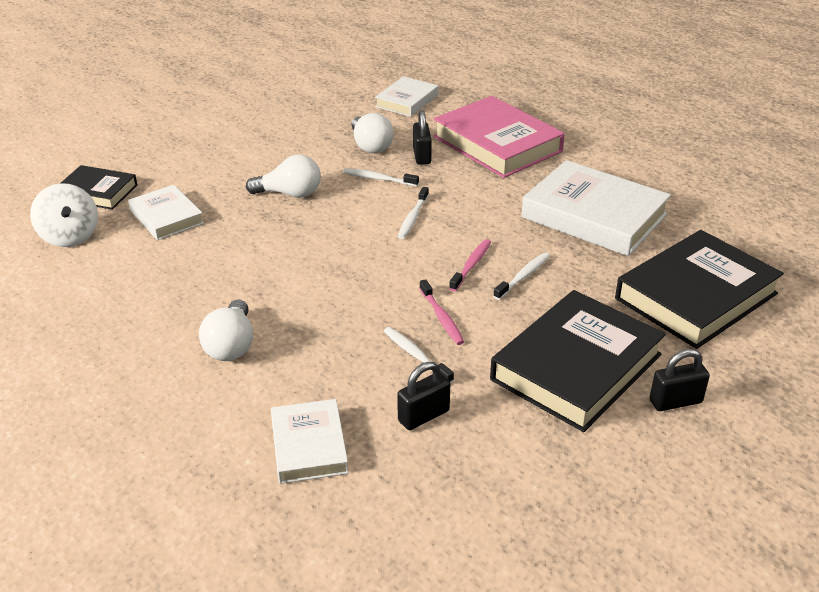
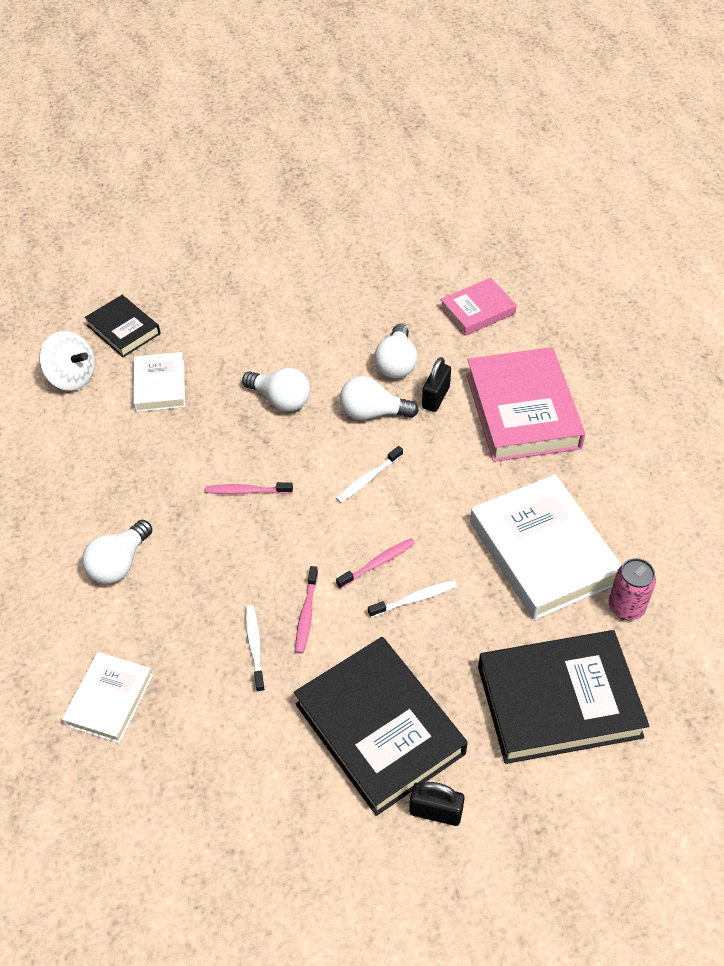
camera: 30 degrees right, 15 degrees up
(70, 236) = (72, 377): white spinning top -> white spinning top turned 60 degrees counterclockwise
(312, 258) = (247, 491): none -> pink toothbrush
(378, 179) = (373, 413): white toothbrush -> white light bulb
(407, 101) = (477, 310): white book -> pink book
(423, 416) = (215, 715): black padlock -> none
(576, 367) = (379, 728): black book -> black book turned 75 degrees clockwise
(685, 226) = (626, 607): none -> pink can

